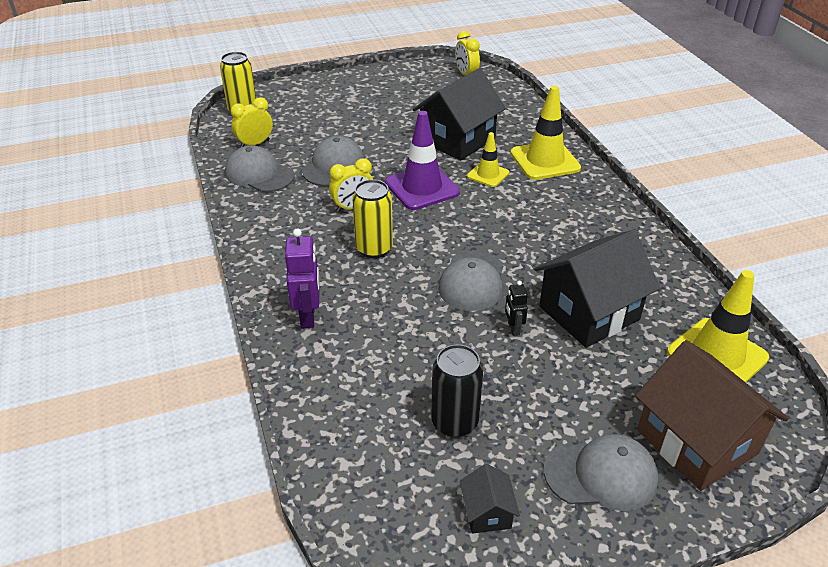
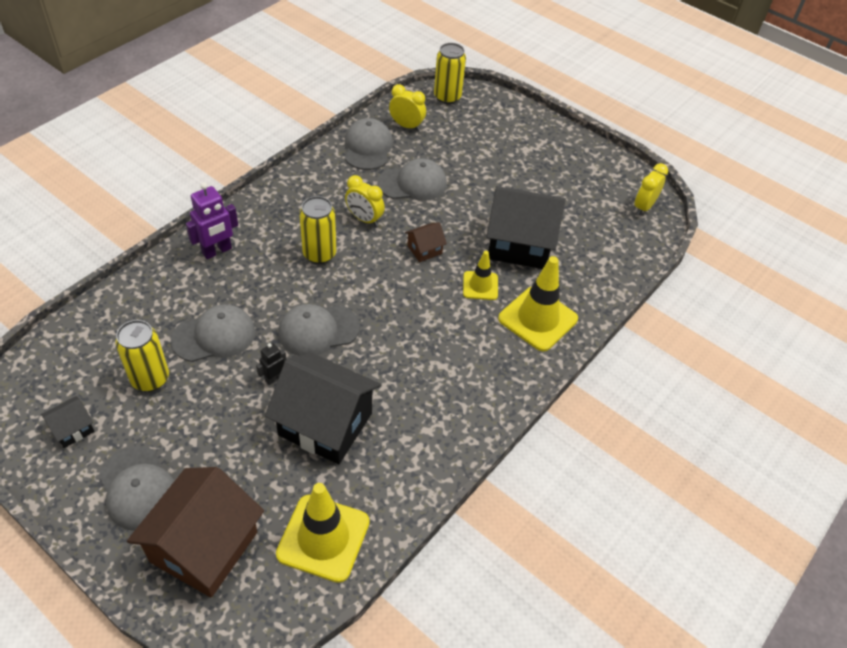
camera: 55 degrees right, 10 degrees up
(422, 188) = (424, 249): purple traffic cone -> brown house
(428, 354) = (214, 336): none -> grey cap
(454, 422) = (150, 379): black can -> yellow can

